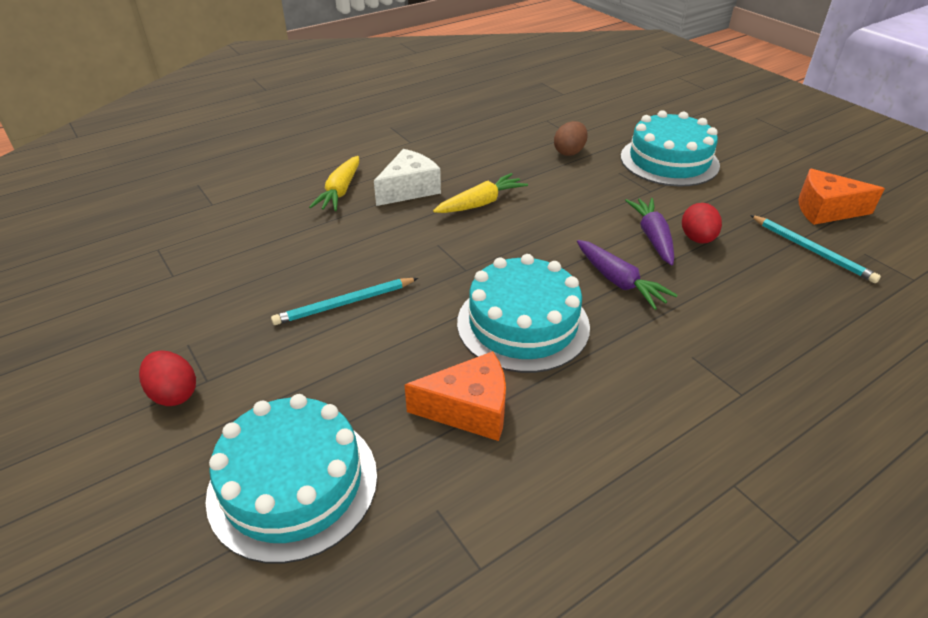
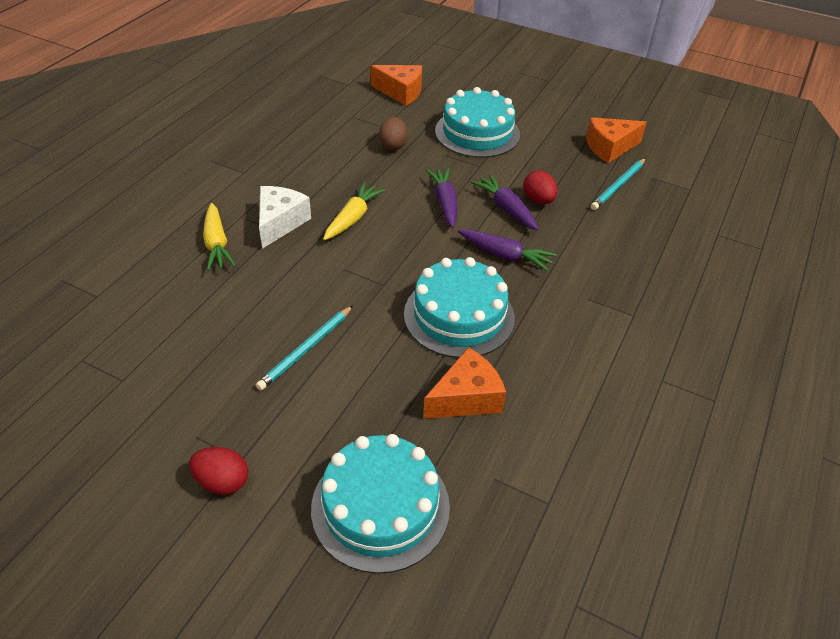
camera: 30 degrees left, 5 degrees up
(586, 214) = (445, 202): none -> purple carrot
(611, 110) = (401, 92): none -> orange cheese
(812, 250) = (618, 186): turquoise pencil -> turquoise pencil turned 105 degrees clockwise

